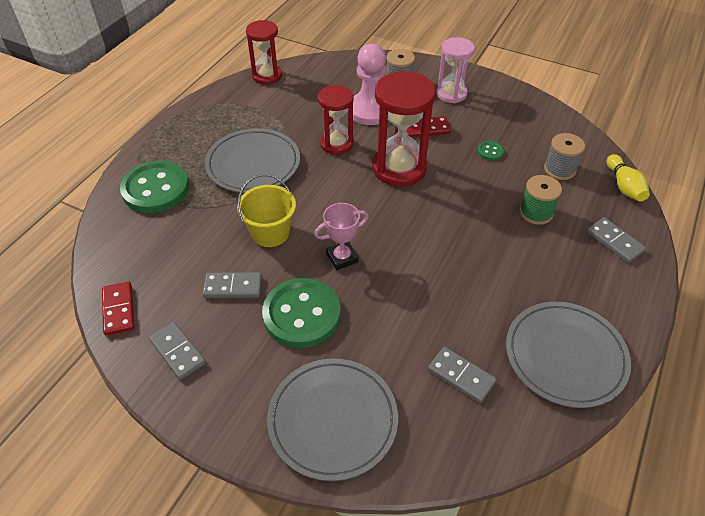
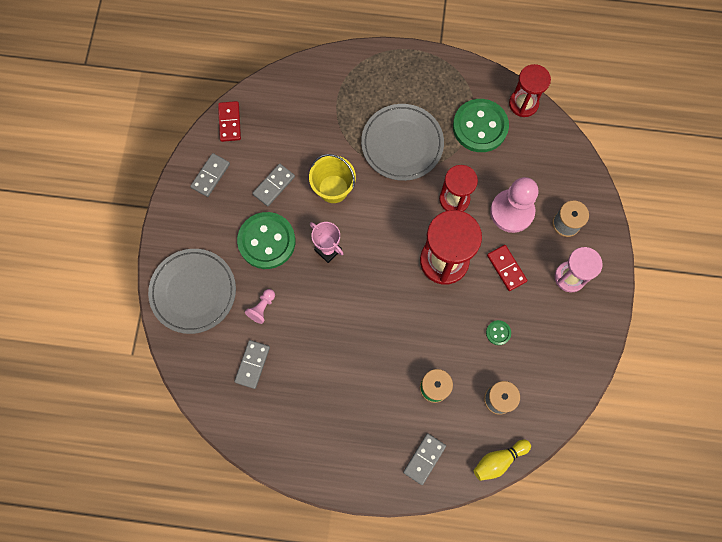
camera: 70 degrees right, 25 degrees up
(119, 310) = (230, 122): red domino -> red domino turned 60 degrees counterclockwise
(155, 189) = (346, 86): green button -> green button (480, 127)
(233, 287) = (274, 185): grey domino -> grey domino turned 60 degrees clockwise
(388, 344) = (262, 308): none -> pink pawn
(565, 356) = (293, 434): grey plate -> none

